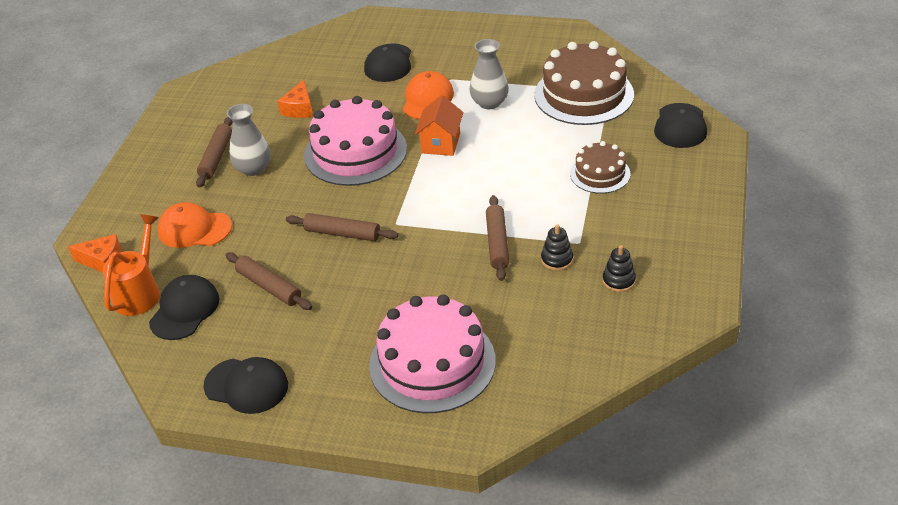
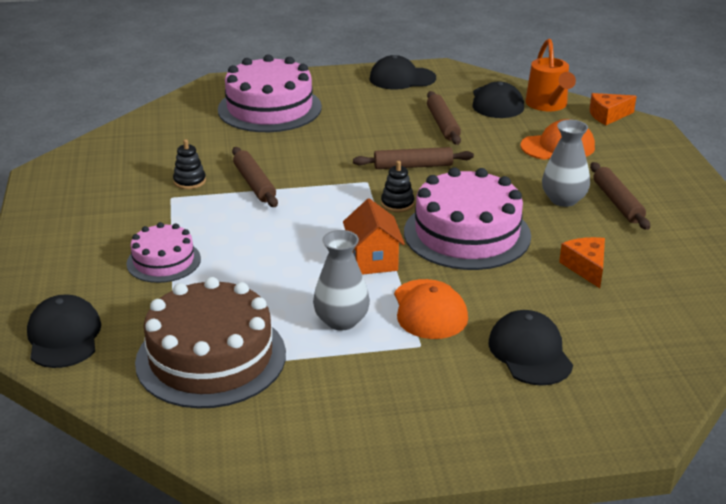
camera: 155 degrees right, 10 degrees down
(269, 287) = (443, 124): brown rolling pin -> brown rolling pin turned 60 degrees clockwise
(600, 173) = (163, 261): brown cake -> pink cake
(618, 281) = (125, 176): black stacking toy -> black stacking toy (397, 204)

